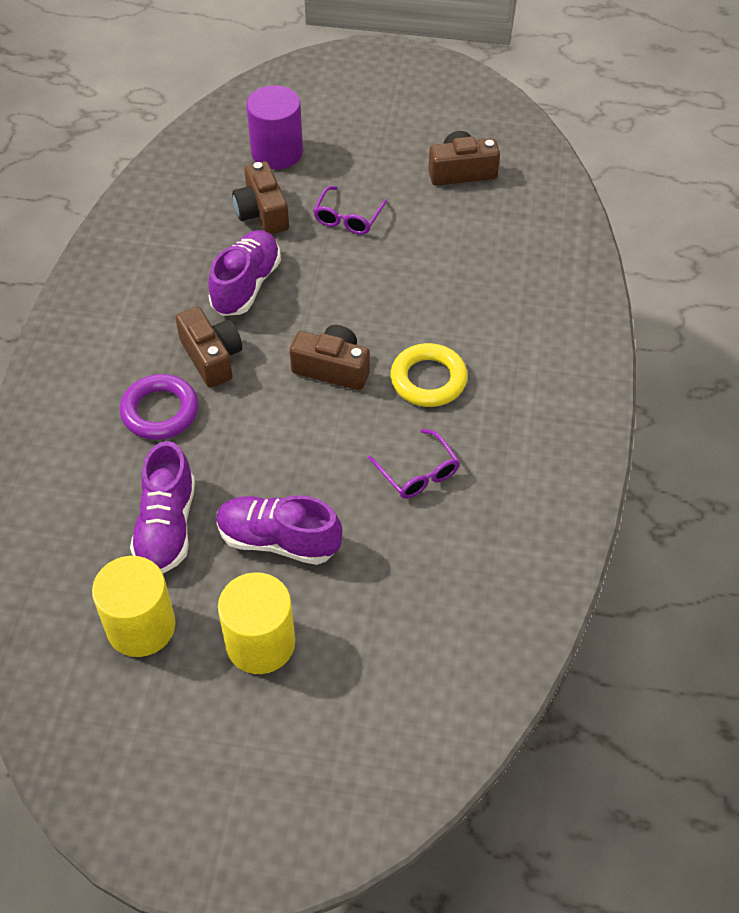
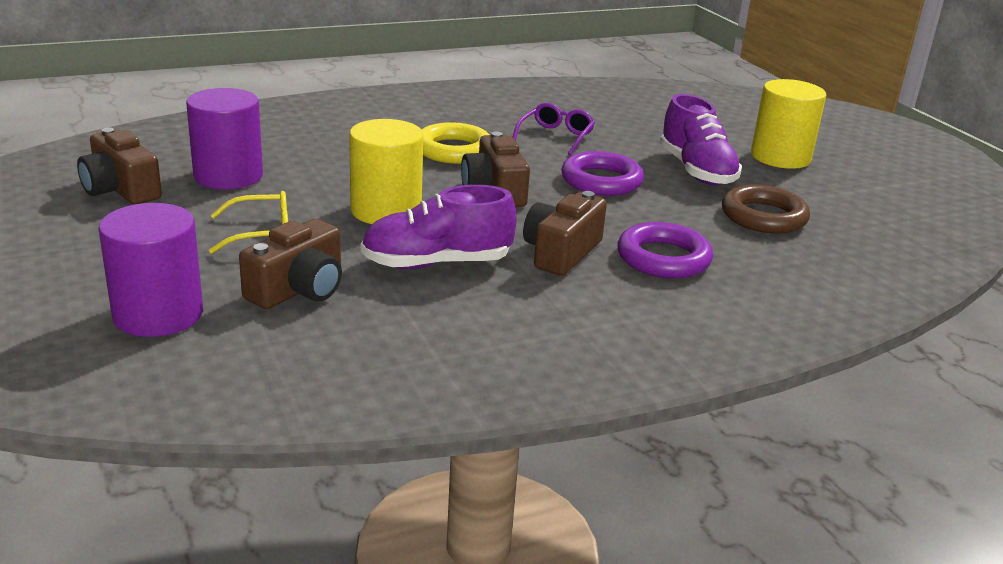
camera: 125 degrees left, 25 degrees down
(141, 626) = (852, 200): yellow cylinder -> yellow cylinder (386, 210)
(166, 527) = (763, 217): purple shoe -> brown ring
(305, 451) = (601, 181): none -> purple ring
(348, 218) = (261, 233): purple glasses -> yellow glasses
(454, 228) = (228, 176): none -> purple cylinder

